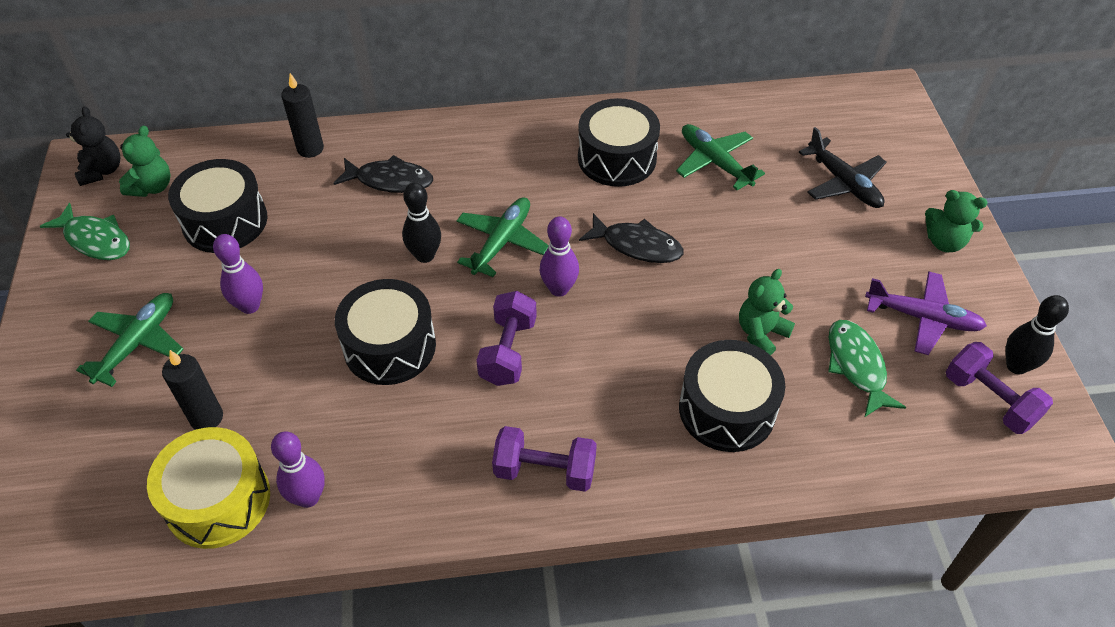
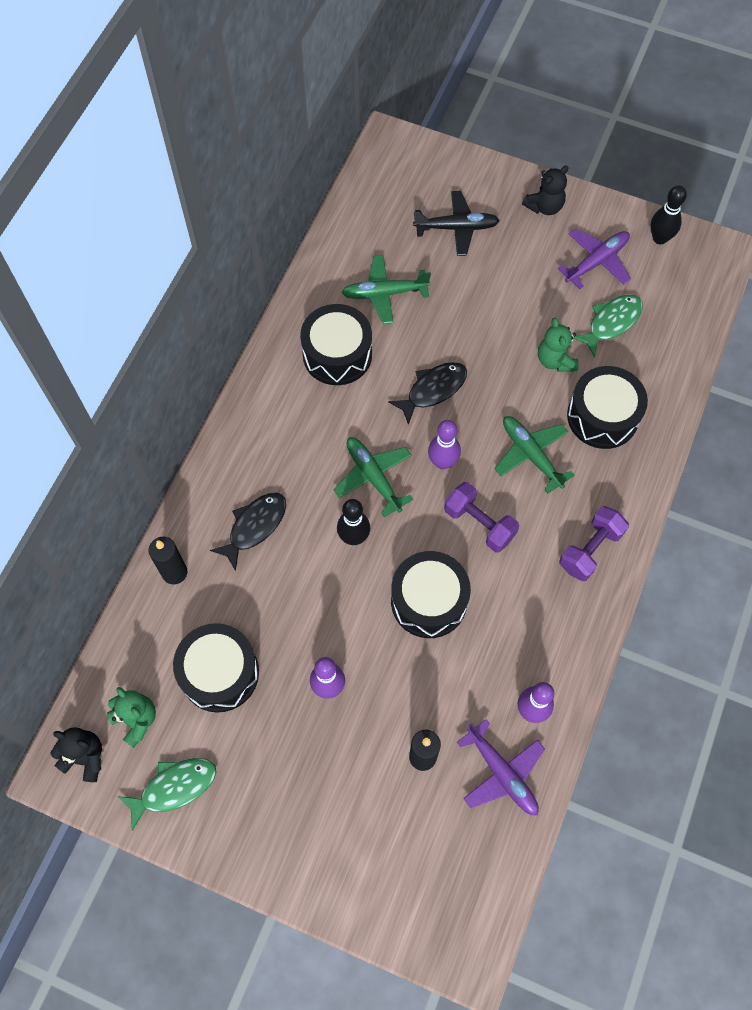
camera: 60 degrees left, 15 degrees up
(137, 343) = (317, 786): green plane -> green plane (531, 455)
(218, 500) = (501, 773): yellow drum -> purple plane
(857, 366) = (611, 322): green fish -> green fish turned 120 degrees clockwise
(944, 242) = (544, 206): green teddy bear -> black teddy bear
(989, 400) = (675, 270): purple dumbbell -> none

